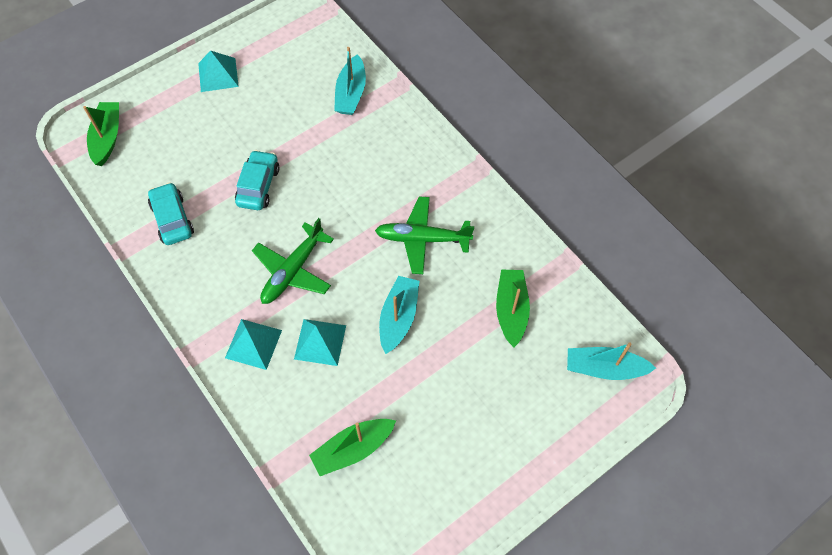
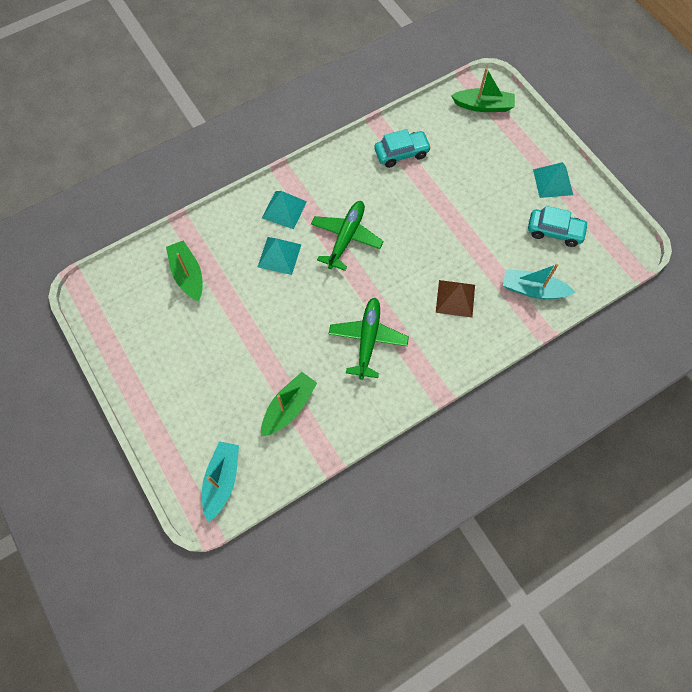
camera: 95 degrees right, 5 degrees up
(258, 186) = (430, 213): turquoise car -> turquoise car (554, 231)
(293, 270) = (346, 238): green plane -> green plane turned 75 degrees clockwise
(366, 160) = (455, 298): none -> brown pyramid
(398, 317) = (293, 314): turquoise boat -> none
(511, 310) = (289, 407): green boat -> green boat turned 60 degrees counterclockwise

